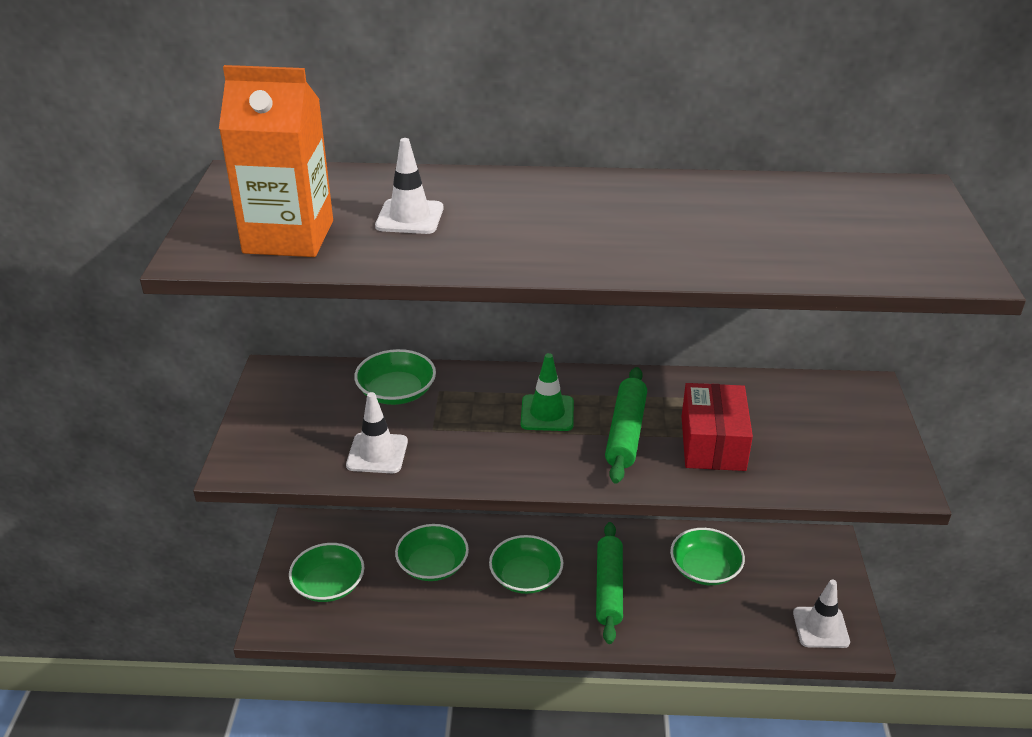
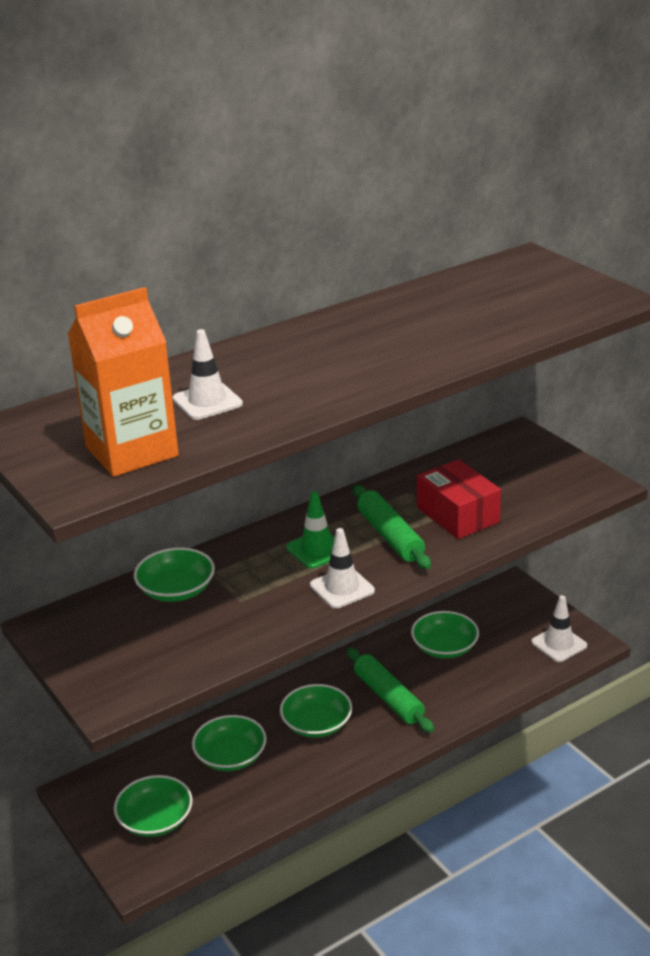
camera: 35 degrees left, 5 degrees down
(377, 453) = (217, 639): white traffic cone -> white traffic cone (342, 588)

